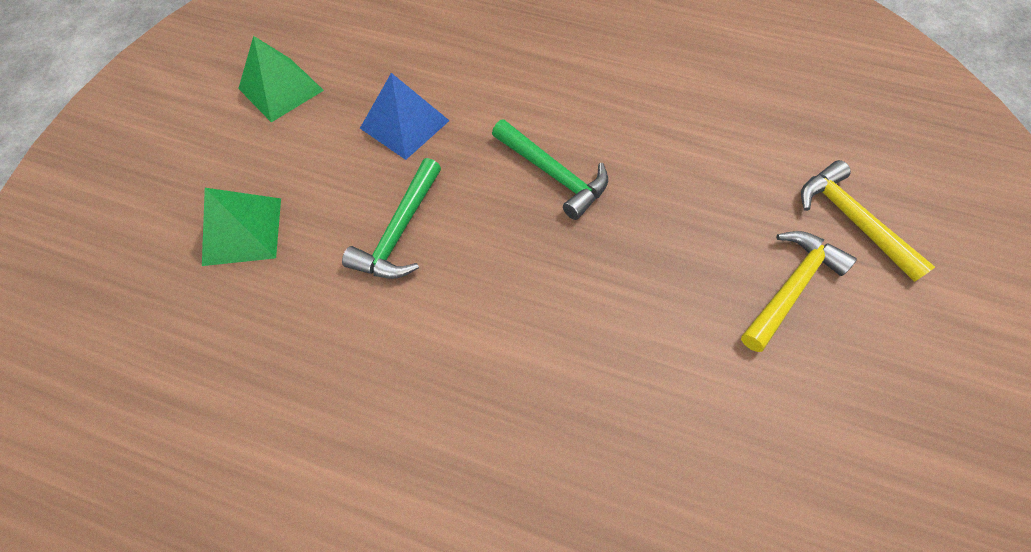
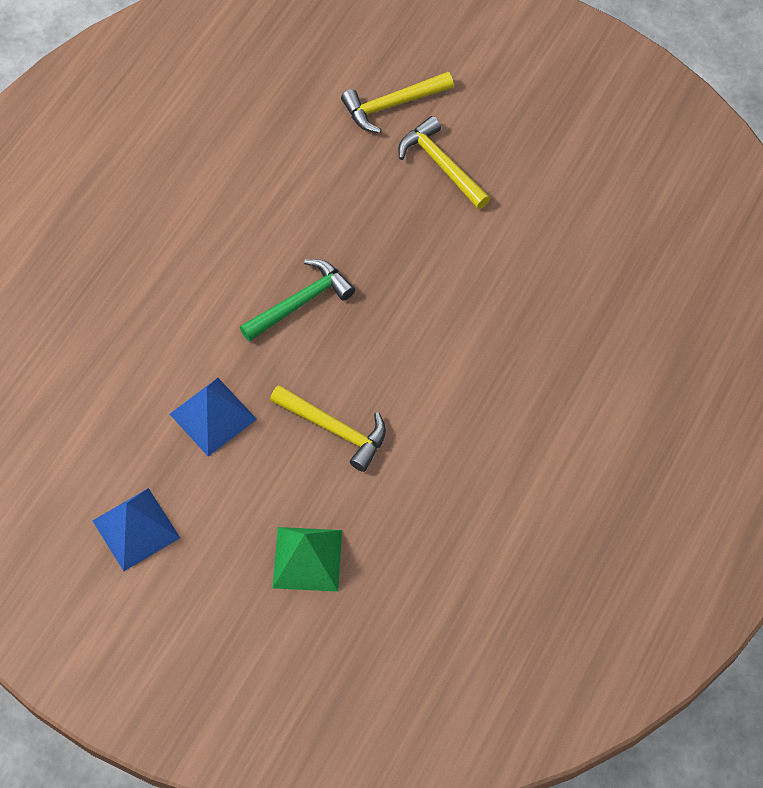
camera: 80 degrees left, 0 degrees up
(280, 89) = (136, 529): green pyramid -> blue pyramid
(399, 231) = (335, 429): green hammer -> yellow hammer

